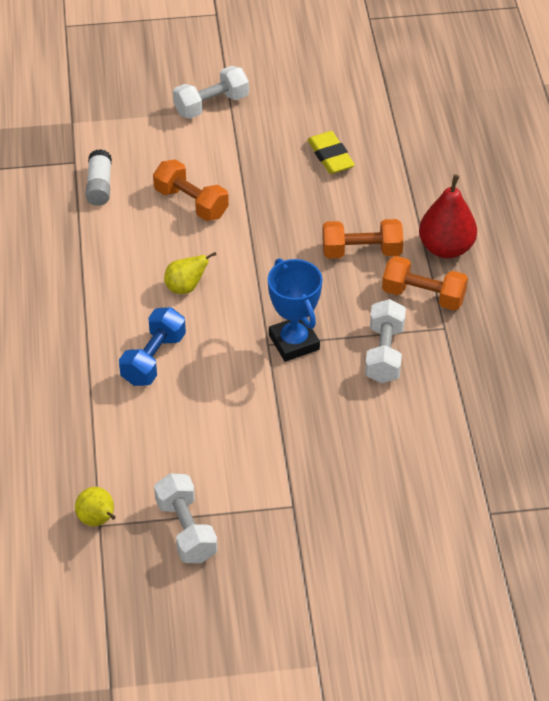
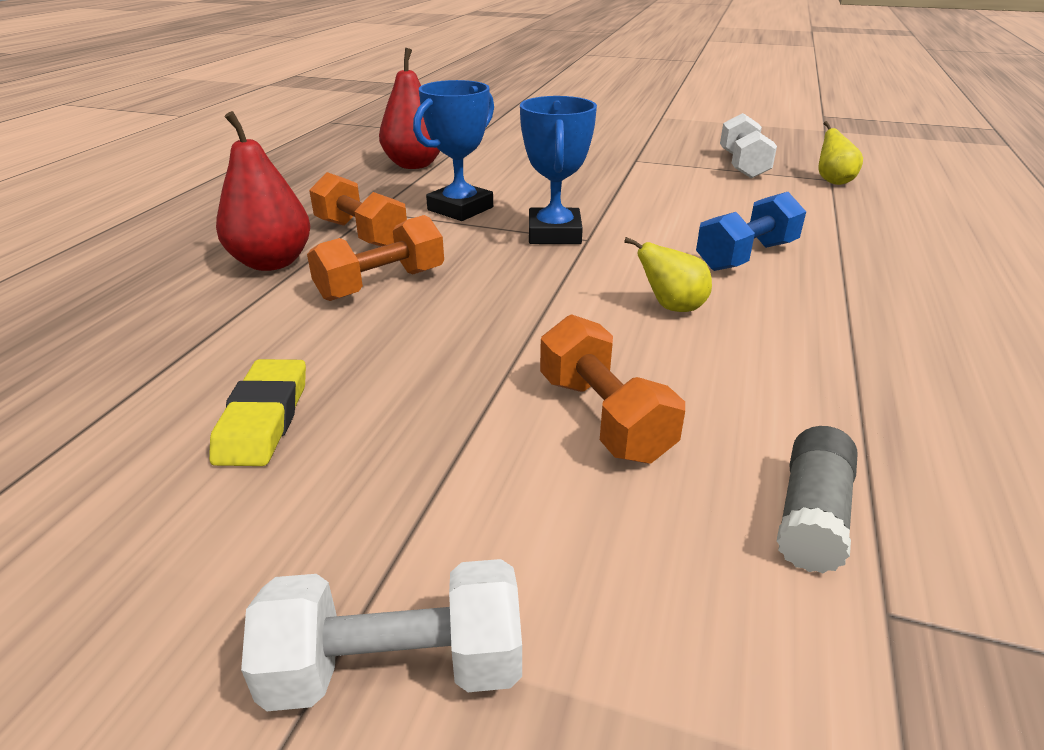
camera: 155 degrees left, 15 degrees down
(99, 186) = (811, 516): white glue stick -> grey glue stick
(361, 251) = (381, 284): orange dumbbell -> orange dumbbell turned 60 degrees counterclockwise
(384, 353) = (460, 209): white dumbbell -> blue trophy
(486, 417) = (414, 165): none -> red pear

